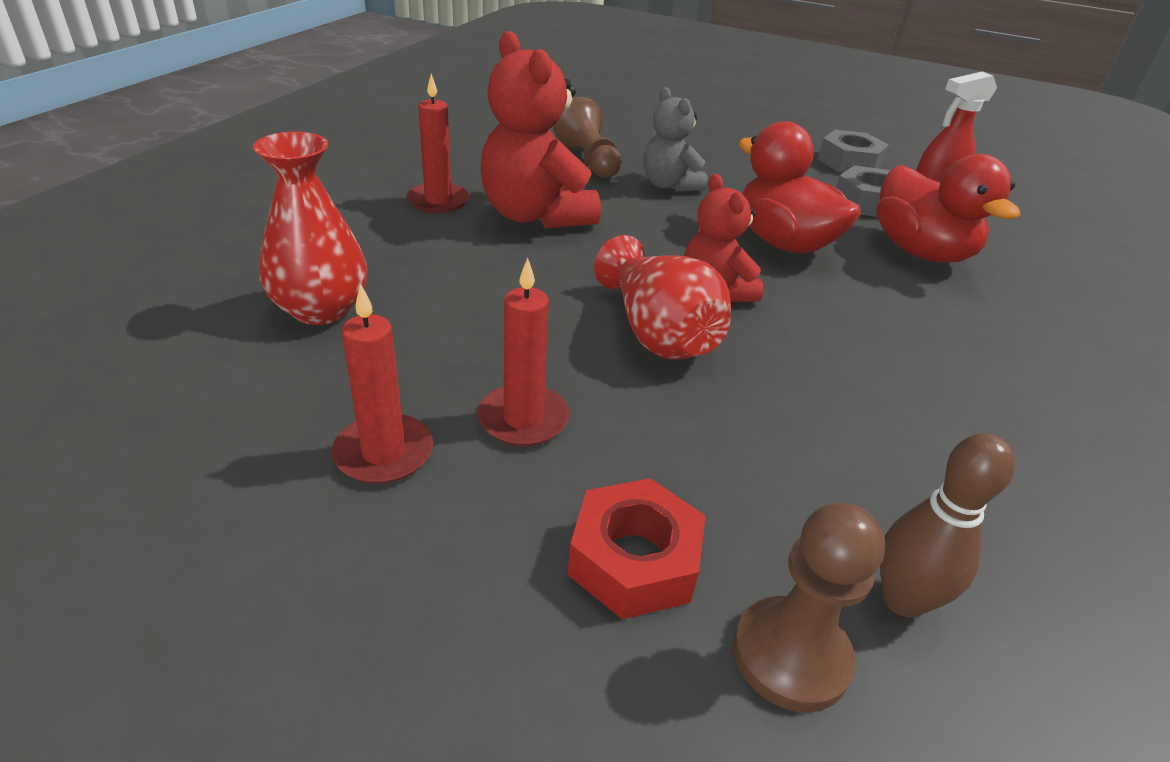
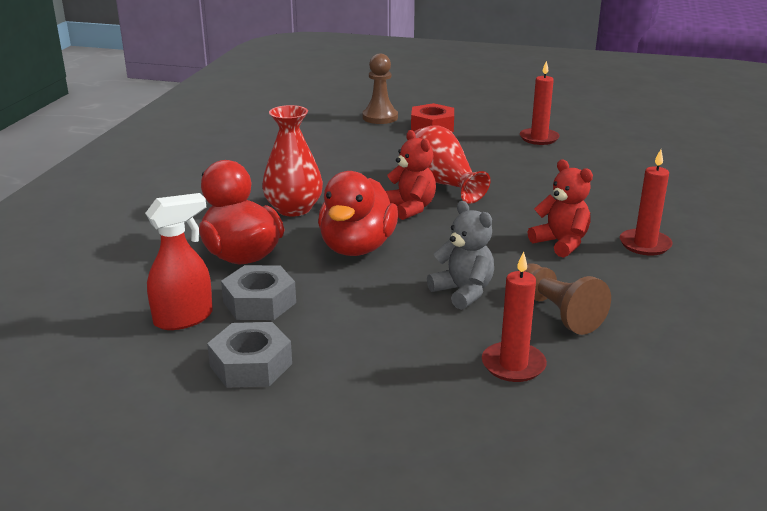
camera: 175 degrees right, 10 degrees down
(321, 309) = (627, 175): red vase -> red vase (293, 209)
(523, 419) = (492, 150): red candle -> red candle (513, 365)
(535, 215) = (561, 243): red teddy bear -> red teddy bear, size x0.61
(783, 243) = (357, 248): red duck -> red duck turned 60 degrees clockwise
(903, 600) = (339, 127): brown bowling pin -> none

